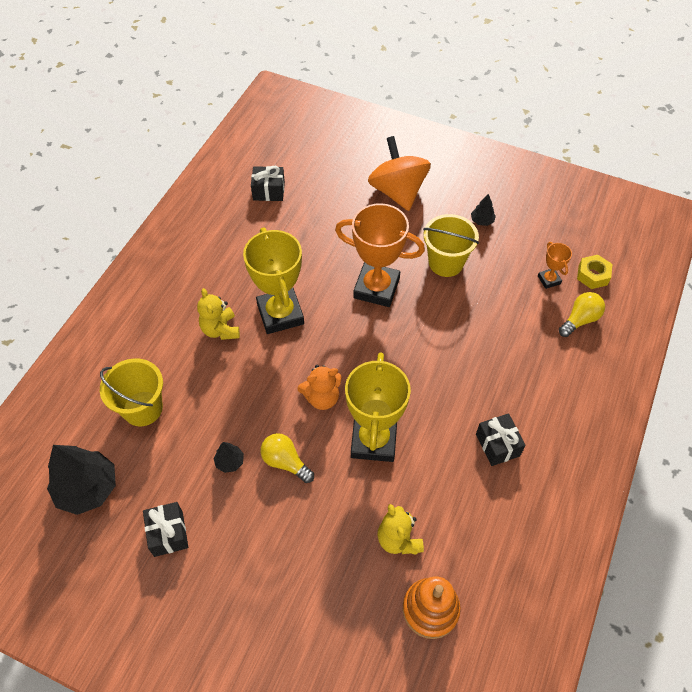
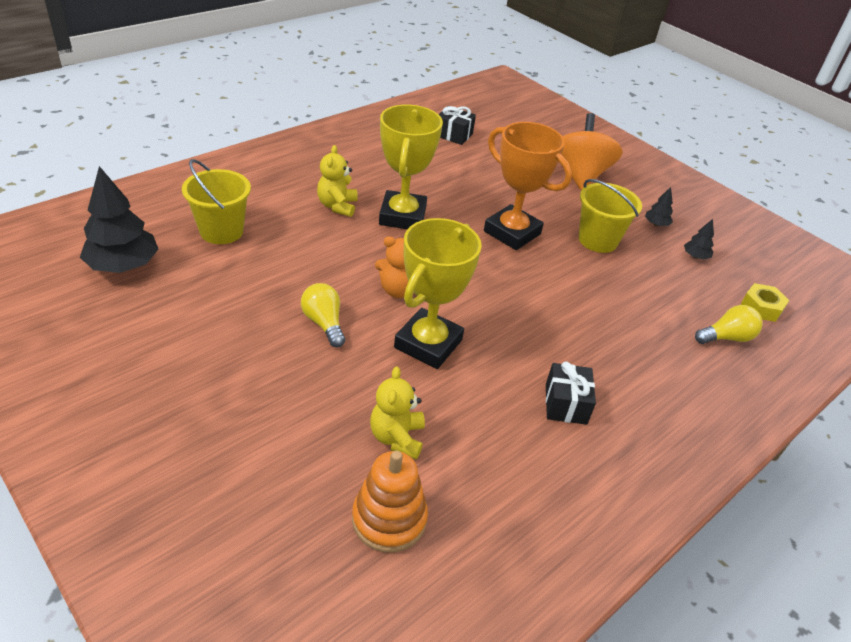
camera: 20 degrees right, 15 degrees down
(168, 533) = (166, 329): black gift -> none
(230, 462) = (269, 300): black tree -> black tree (695, 256)
(549, 280) = (706, 293): orange trophy -> none

